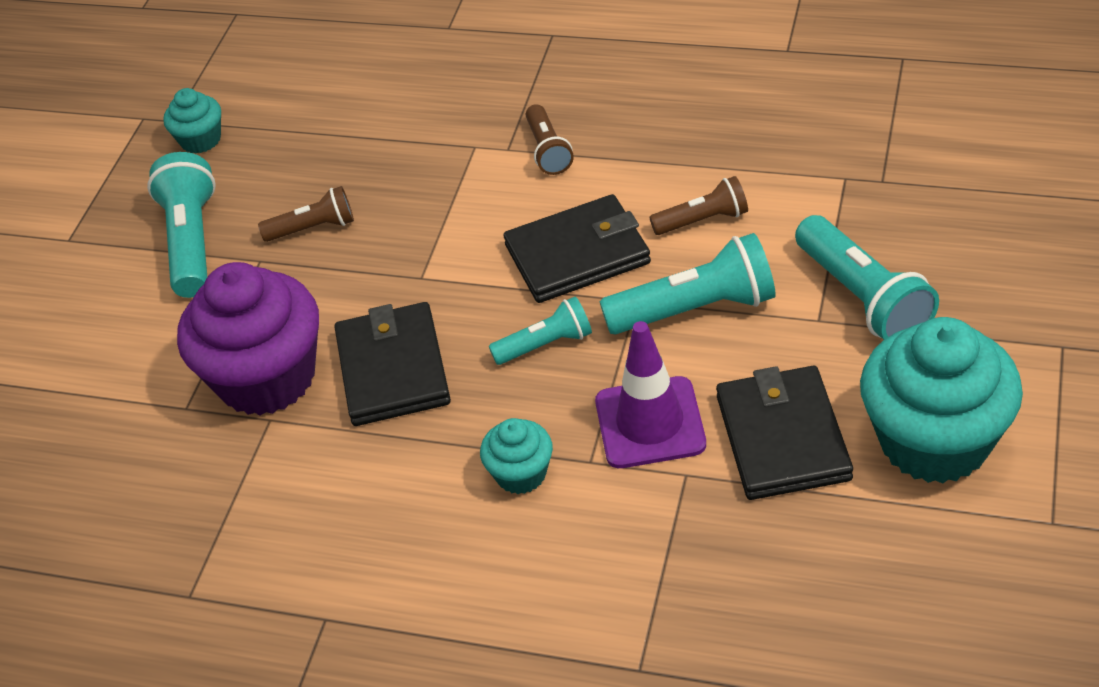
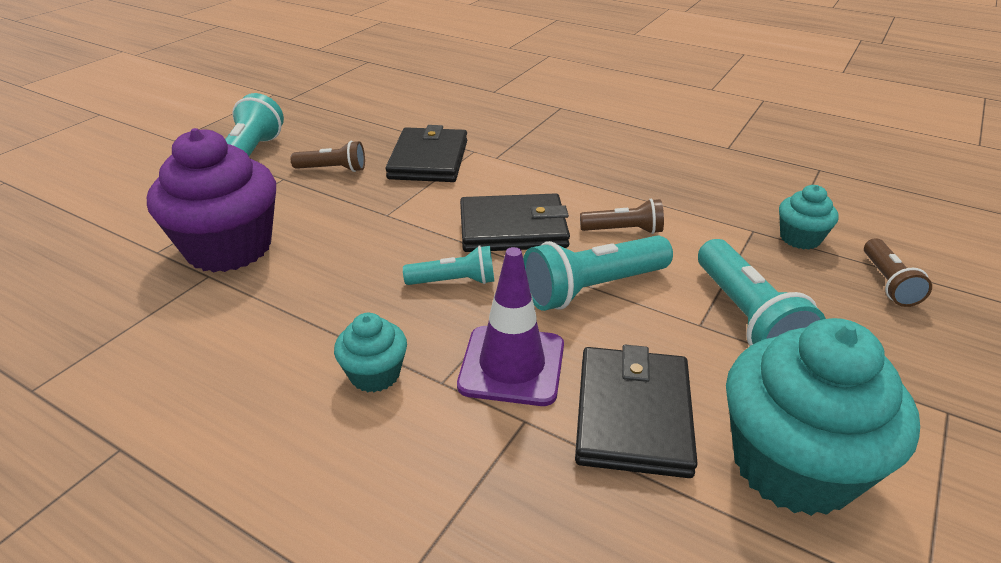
camera: 10 degrees right, 10 degrees down
(201, 140) = (298, 110): turquoise cupcake -> turquoise cupcake (800, 238)
(393, 369) = (325, 266): black wallet -> black wallet (428, 159)
(548, 150) = (524, 164): brown flashlight -> brown flashlight (888, 283)
(696, 309) = (592, 288): turquoise flashlight -> turquoise flashlight turned 150 degrees clockwise

